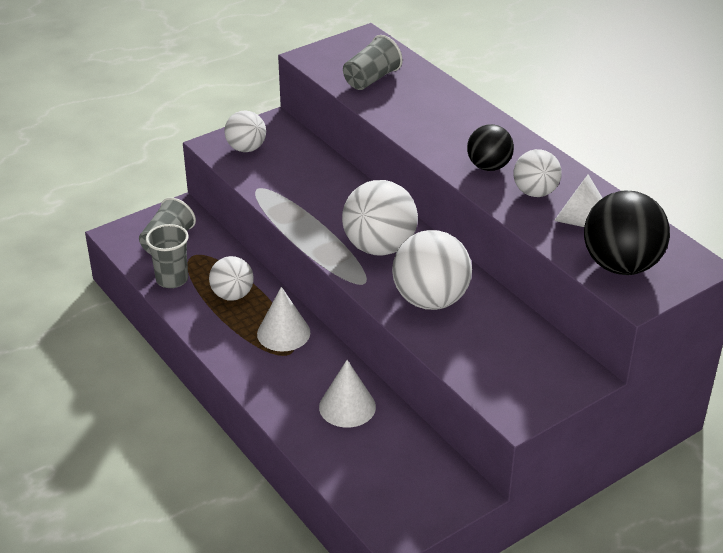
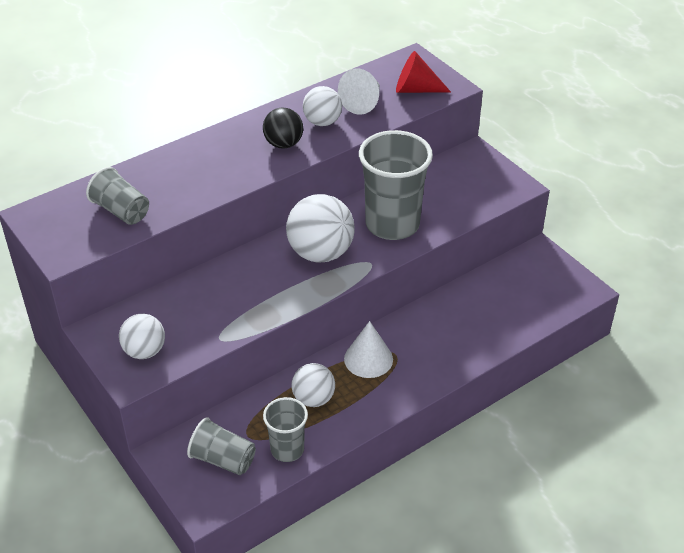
camera: 90 degrees left, 5 degrees up
(347, 406) = (458, 316): white cone -> none
(430, 300) = (392, 224): white ball -> grey cup
(621, 265) = (416, 89): black ball -> red cone

